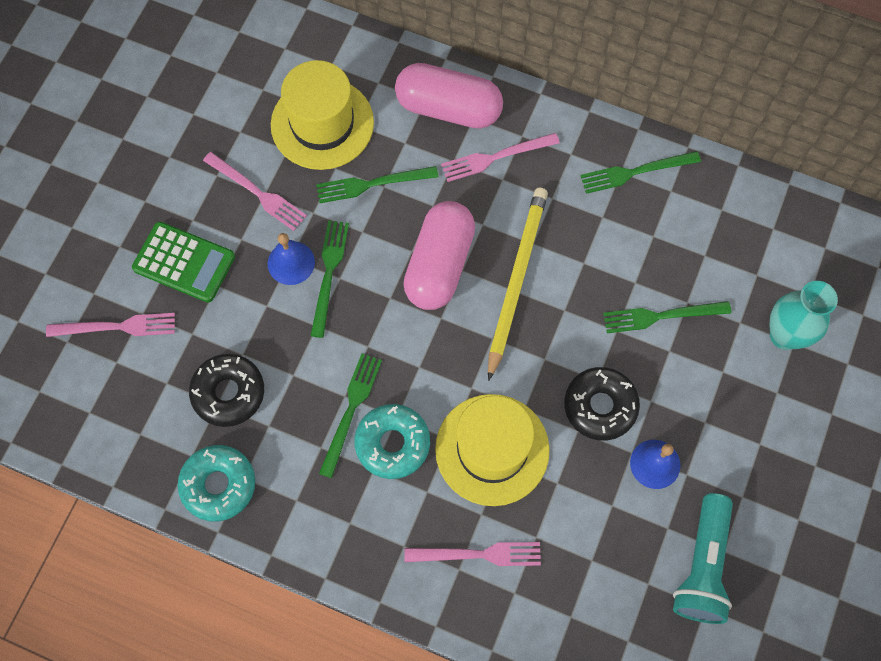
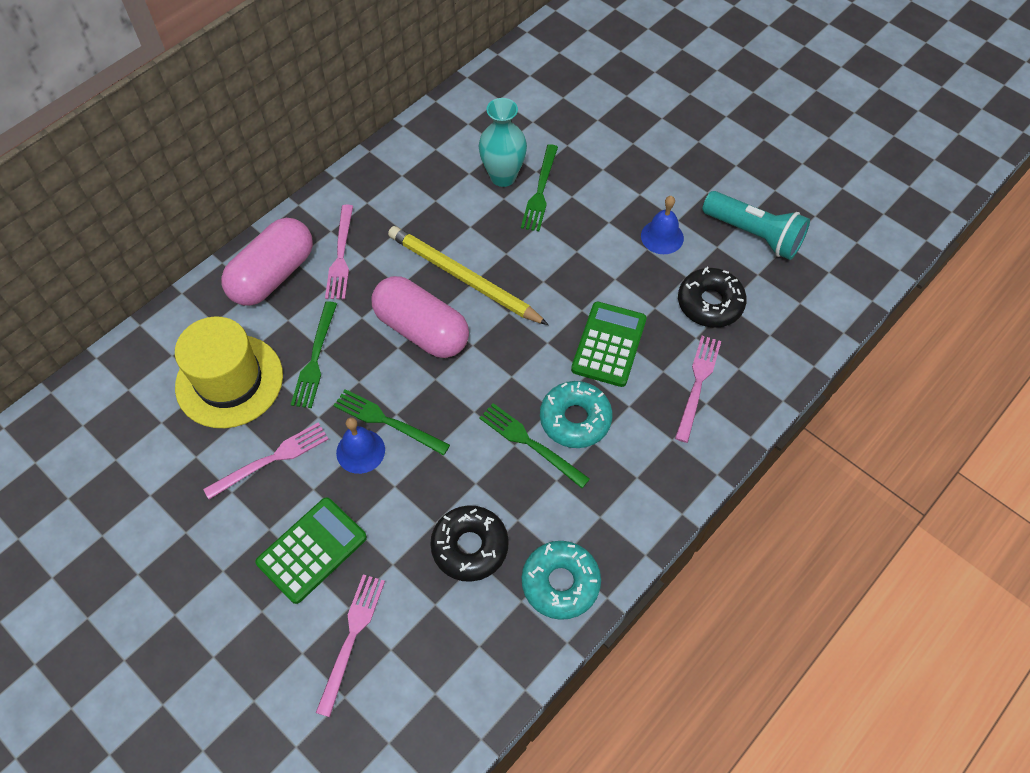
camera: 70 degrees left, 10 degrees down
(492, 449) = (609, 344): yellow hat -> green calculator
(600, 406) = (600, 256): black donut -> black donut (710, 303)
(635, 172) = (407, 165): green fork -> none
(784, 335) = (589, 122): turquoise vase -> turquoise vase (503, 176)

